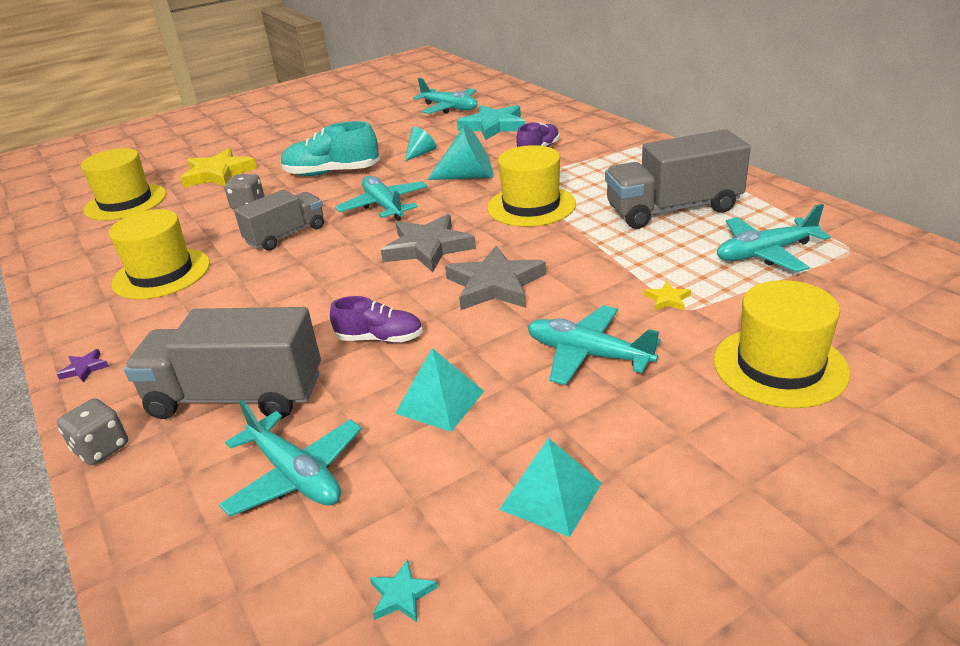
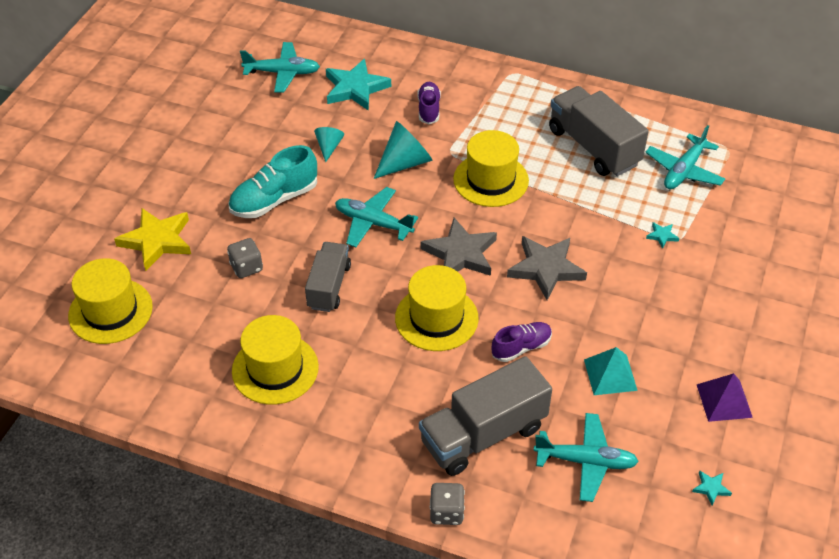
camera: 40 degrees left, 15 degrees up
(84, 368) = (343, 471): purple star -> none
(551, 496) = (724, 400): turquoise pyramid -> purple pyramid
(588, 355) = (657, 300): turquoise plane -> none
(667, 299) = (662, 236): yellow star -> turquoise star
(673, 209) = (593, 147): grey truck -> grey truck turned 105 degrees clockwise
(779, 366) = (759, 262): yellow hat -> yellow hat (436, 318)

